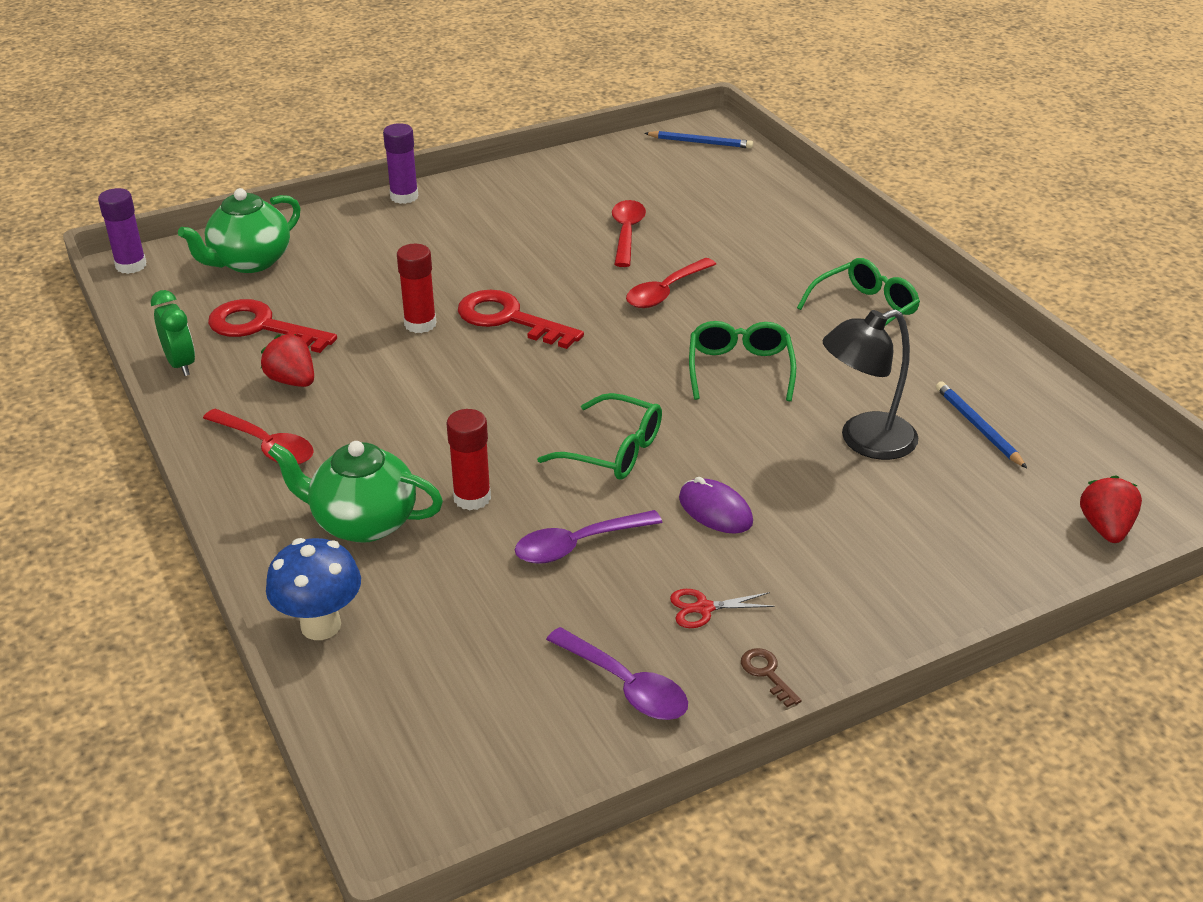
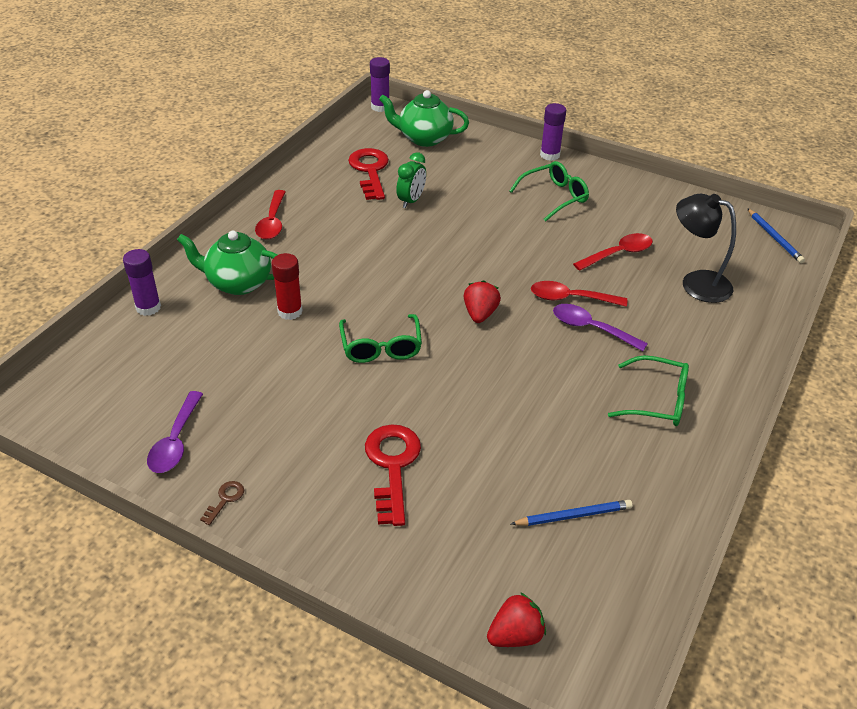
camera: 55 degrees right, 5 degrees up
(181, 364) = (314, 163): green clock -> green clock (411, 201)
(292, 381) = (334, 203): red strawberry -> red strawberry (480, 314)
(321, 625) = (148, 307): blue mushroom -> purple glue stick
(363, 522) = (238, 283): green teapot -> green teapot turned 60 degrees counterclockwise
(420, 324) = (429, 220): red glue stick -> none
(509, 319) = (470, 249): red key -> red key (392, 466)
(578, 545) = (282, 370): purple spoon -> purple spoon (591, 328)
(703, 608) = (264, 447): red scissors -> none
(715, 510) = (361, 415): purple mouse -> none
(740, 370) = (519, 367): green glasses -> green glasses (554, 197)
(864, 441) = (497, 459): black lamp -> black lamp (696, 283)
(978, 427) = (573, 516): blue pencil -> blue pencil turned 45 degrees clockwise

